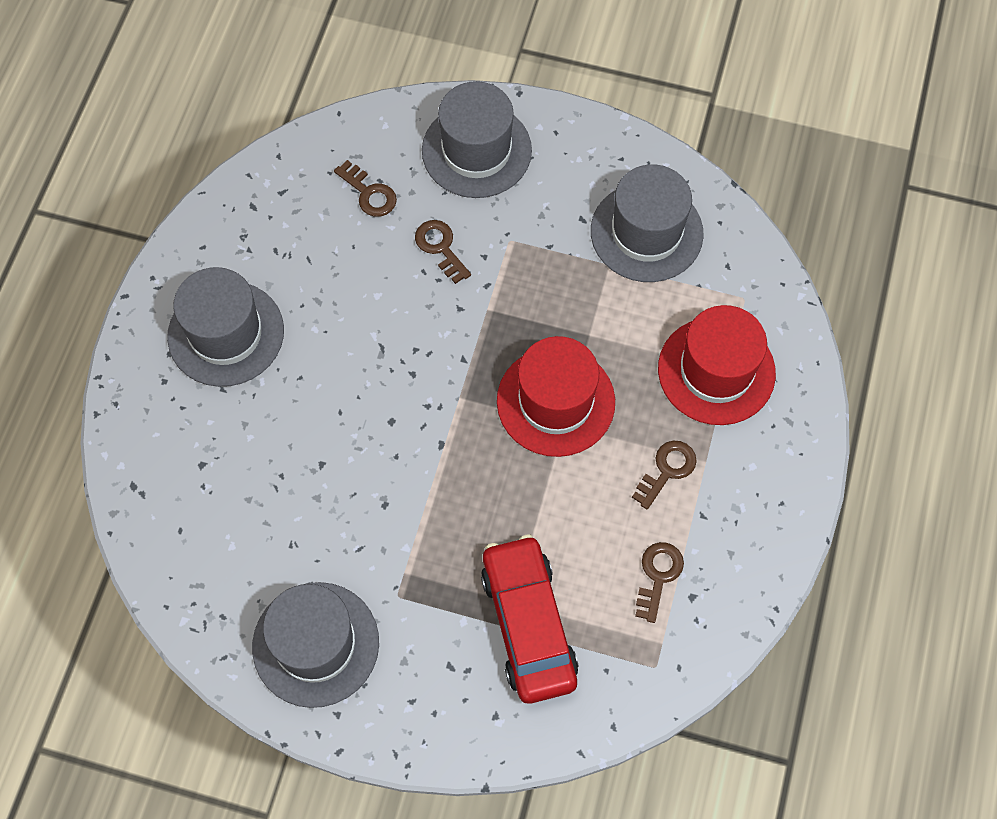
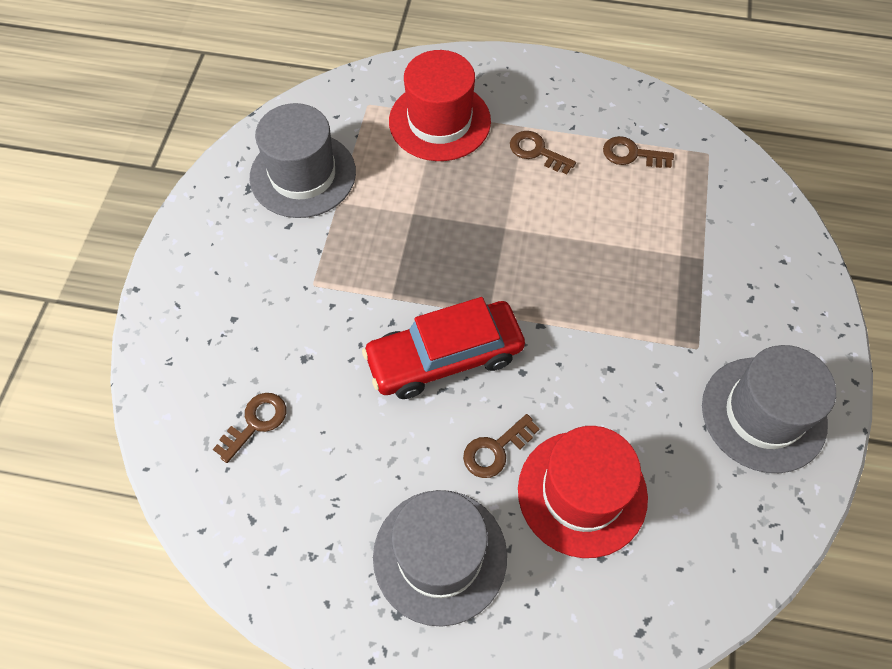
camera: 95 degrees left, 5 degrees down
(440, 248) = (323, 346): brown key -> brown key (496, 450)
(476, 150) = (205, 322): grey hat -> none
(528, 624) = (697, 242): red car -> red car (444, 357)
(556, 401) = (483, 235): red hat -> red hat (582, 493)

